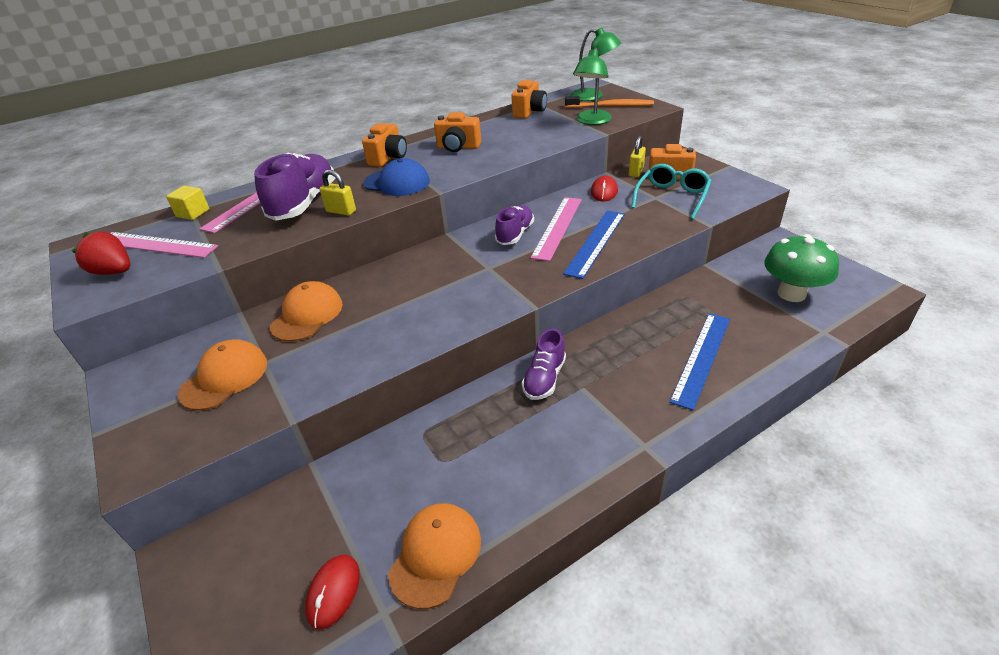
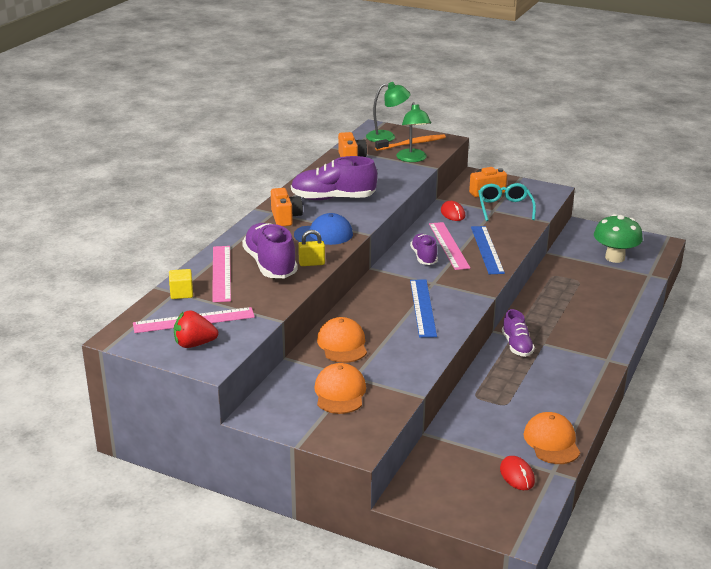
camera: 35 degrees left, 10 degrees down
(458, 147) = (333, 198): orange camera -> purple shoe
(636, 172) = (459, 194): yellow padlock -> none
(701, 358) = (596, 308): blue ruler -> blue ruler (423, 307)

